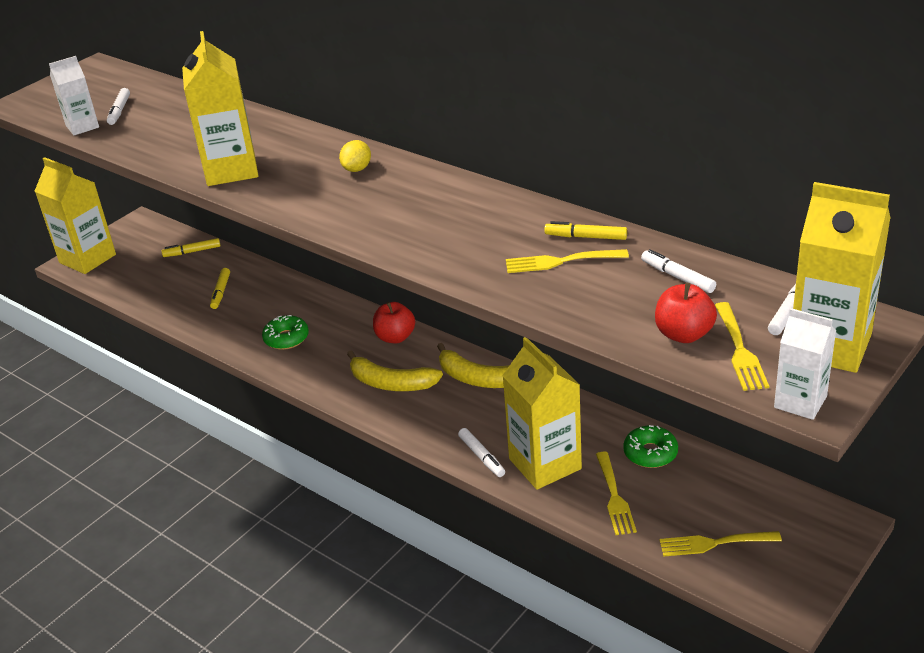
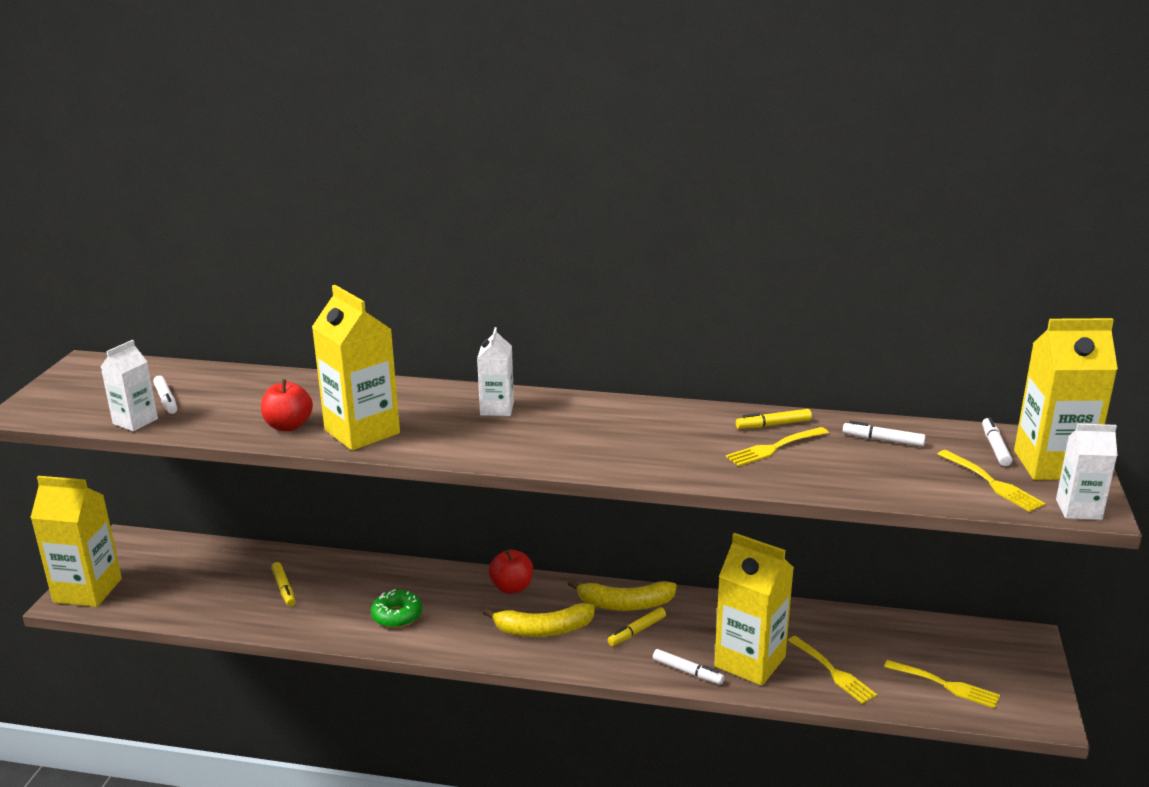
camera: 30 degrees left, 10 degrees down
(192, 252) = (216, 557): yellow marker -> yellow marker (637, 631)
(357, 169) = (497, 408): yellow lemon -> white carton
(650, 453) = (831, 627): green donut -> none
(684, 334) = (937, 481): red apple -> red apple (288, 426)
(714, 543) = (946, 685): yellow fork -> yellow fork turned 120 degrees counterclockwise

